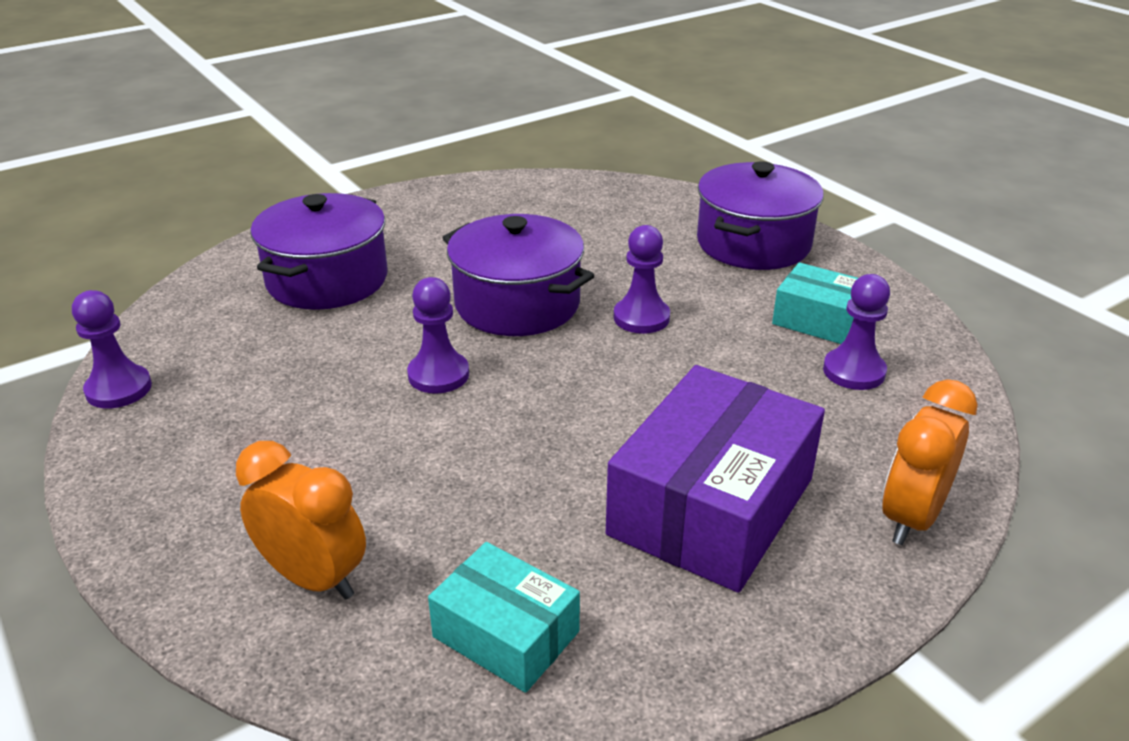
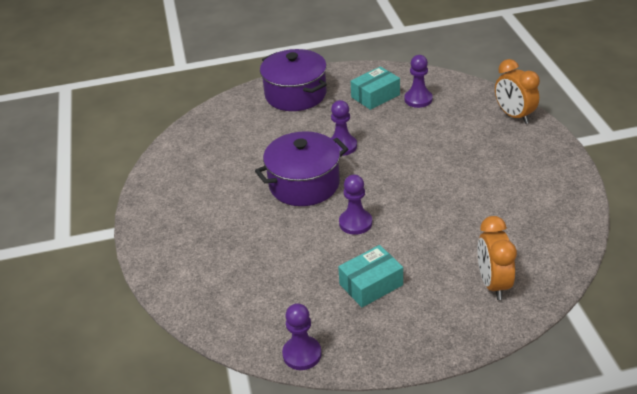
camera: 65 degrees left, 5 degrees up
(314, 578) = (493, 283): orange clock -> orange clock turned 60 degrees counterclockwise
(327, 280) = (229, 254): purple pot -> none
(506, 634) = (543, 231): turquoise box -> turquoise box (371, 284)
(711, 506) = (489, 161): purple box -> none

